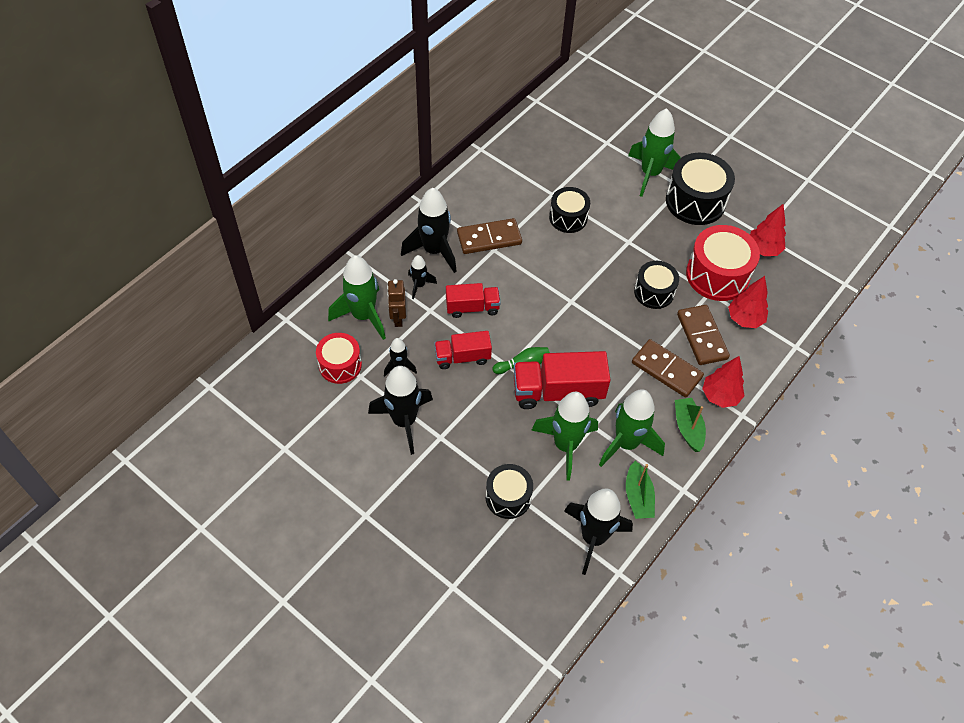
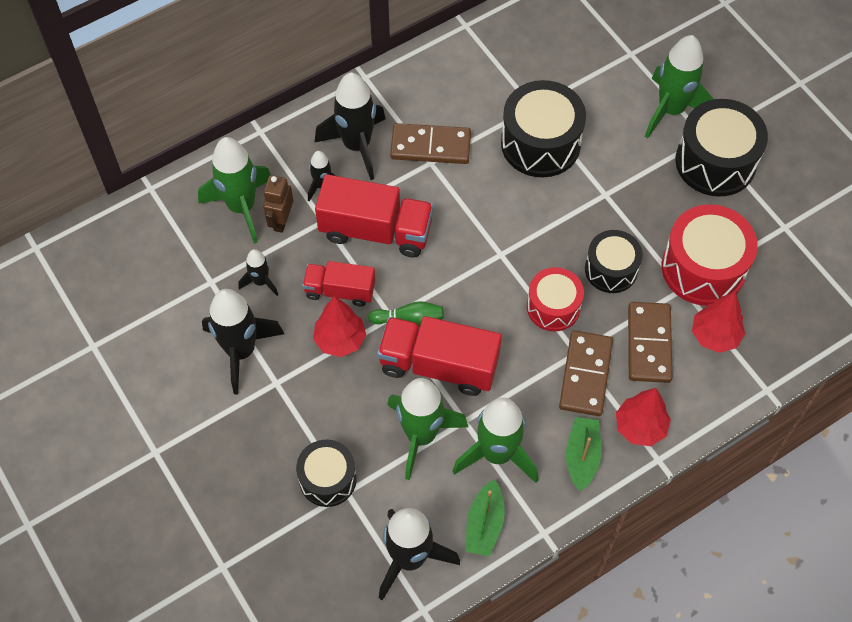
camera: 20 degrees right, 5 degrees up
(340, 365) = (192, 261): red drum -> red drum (553, 307)
(472, 307) = (375, 230): red truck -> red truck, size x1.62
(568, 217) = (540, 143): black drum -> black drum, size x1.59
(666, 370) = (585, 375): brown domino -> brown domino turned 45 degrees clockwise
(763, 249) = (779, 249): red tree -> red tree (340, 340)

